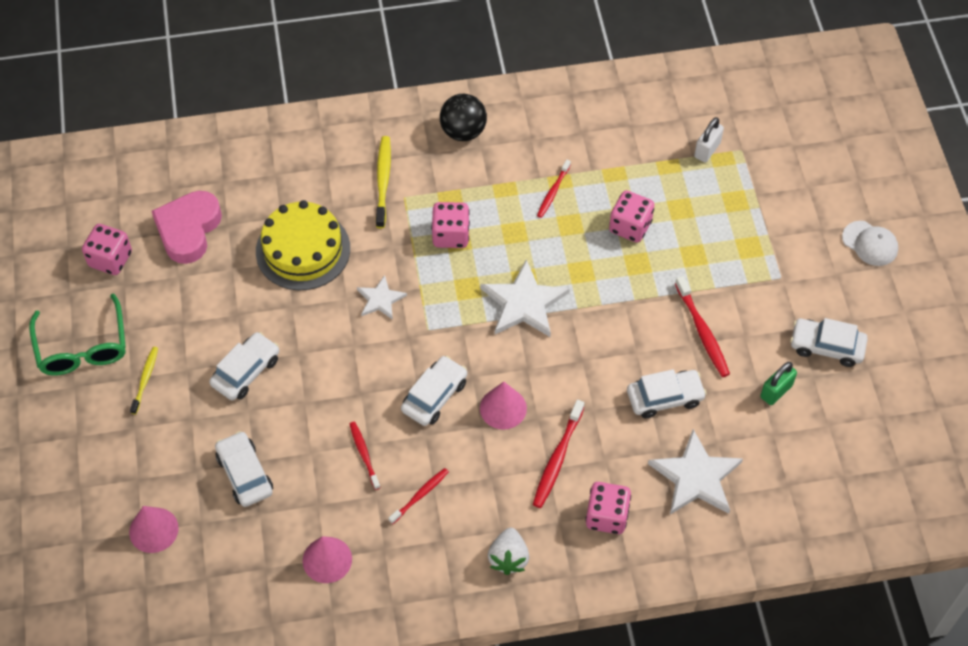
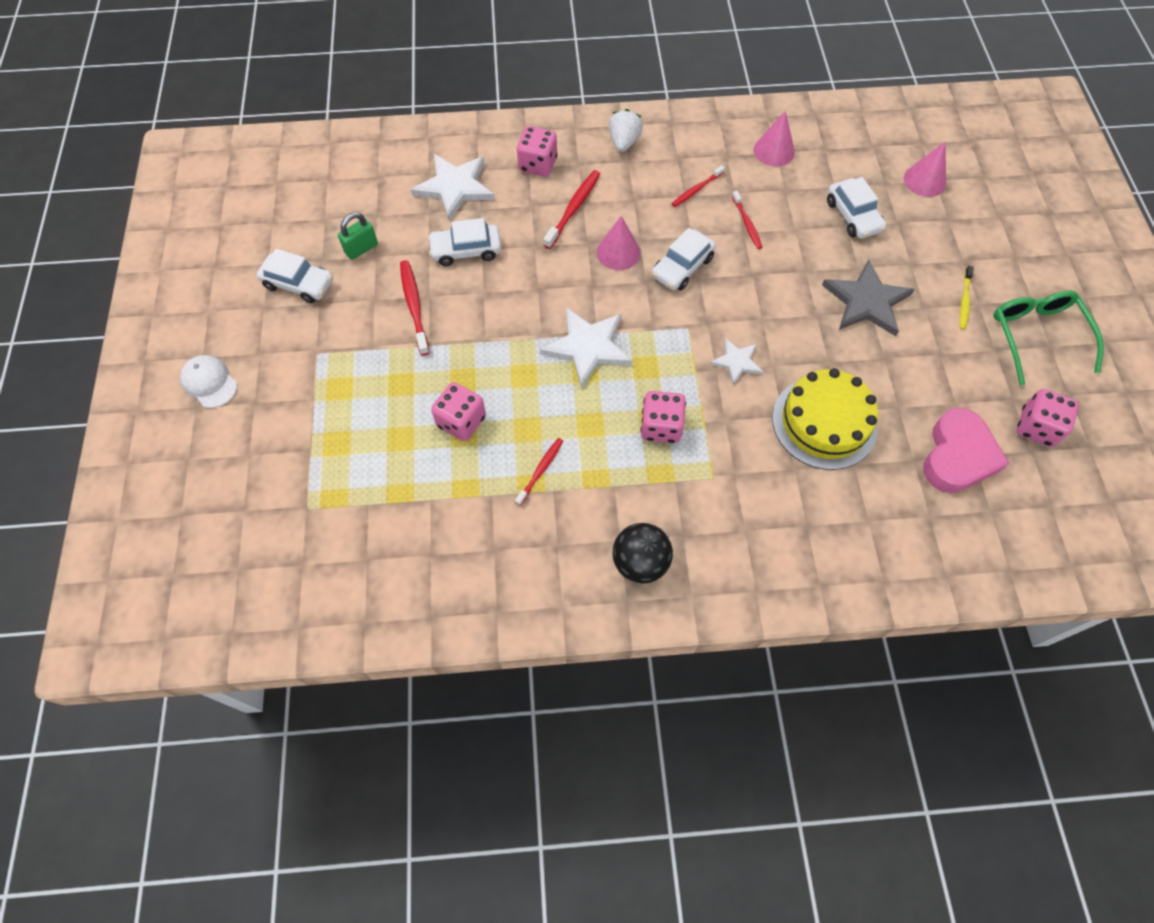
camera: 175 degrees left, 5 degrees up
(246, 371) = (866, 301): white car -> grey star
(383, 180) = (738, 501): yellow toothbrush -> none
(707, 150) = (348, 511): white padlock -> none

